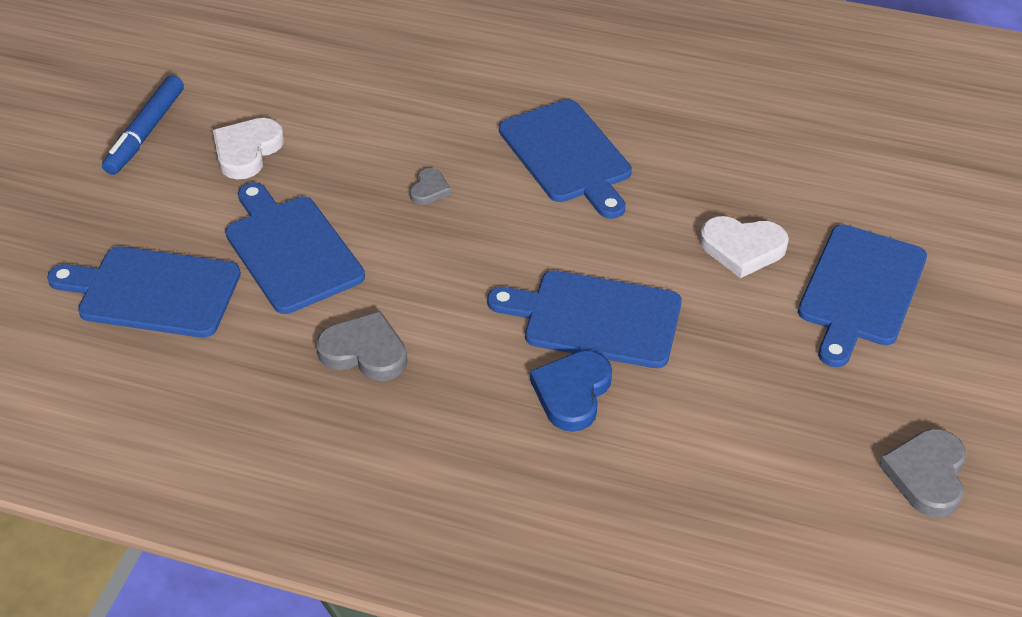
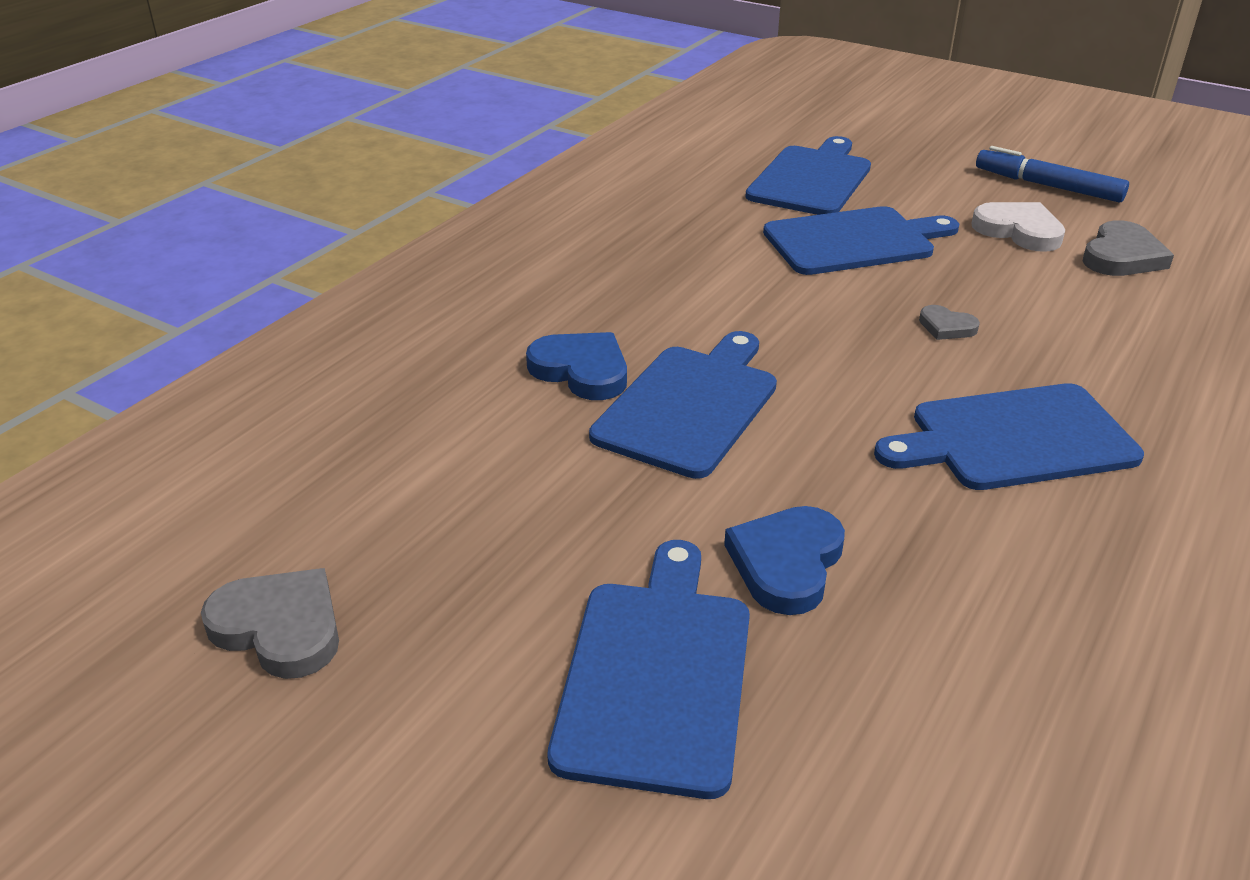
camera: 105 degrees right, 10 degrees down
(364, 352) = (696, 264): grey heart -> grey heart (1122, 256)
(742, 248) = (786, 563): white heart -> blue heart
(860, 290) = (656, 674): blue cutting board -> blue cutting board turned 60 degrees clockwise

